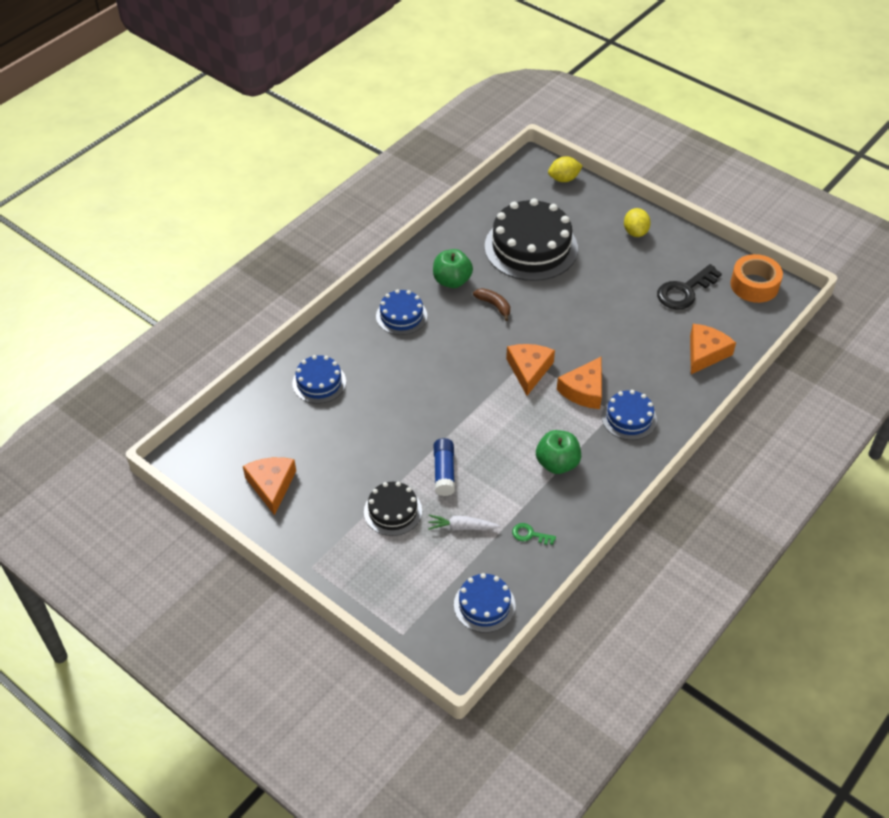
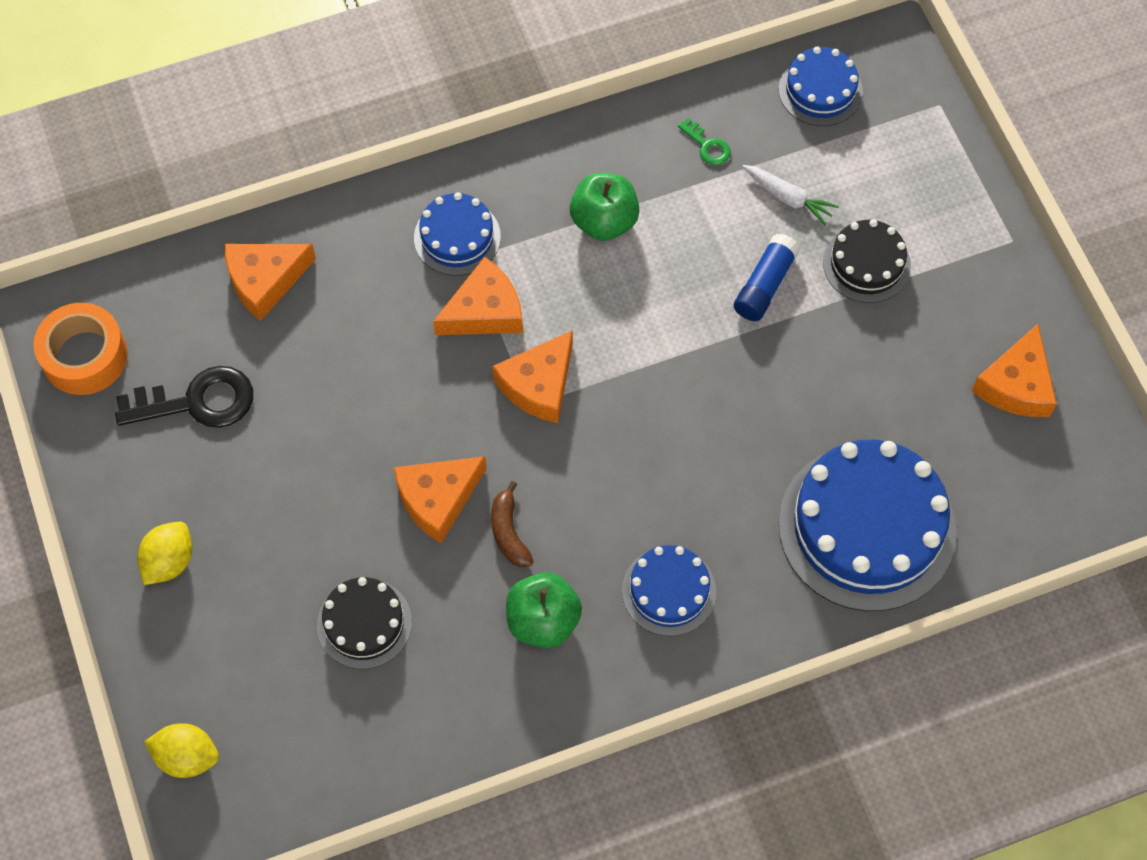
camera: 150 degrees left, 15 degrees up
(319, 382) = (867, 527): blue cake -> blue cake, size x1.91
(531, 247) = (364, 623): black cake -> black cake, size x0.52
(538, 303) = (437, 499): none -> orange cheese

